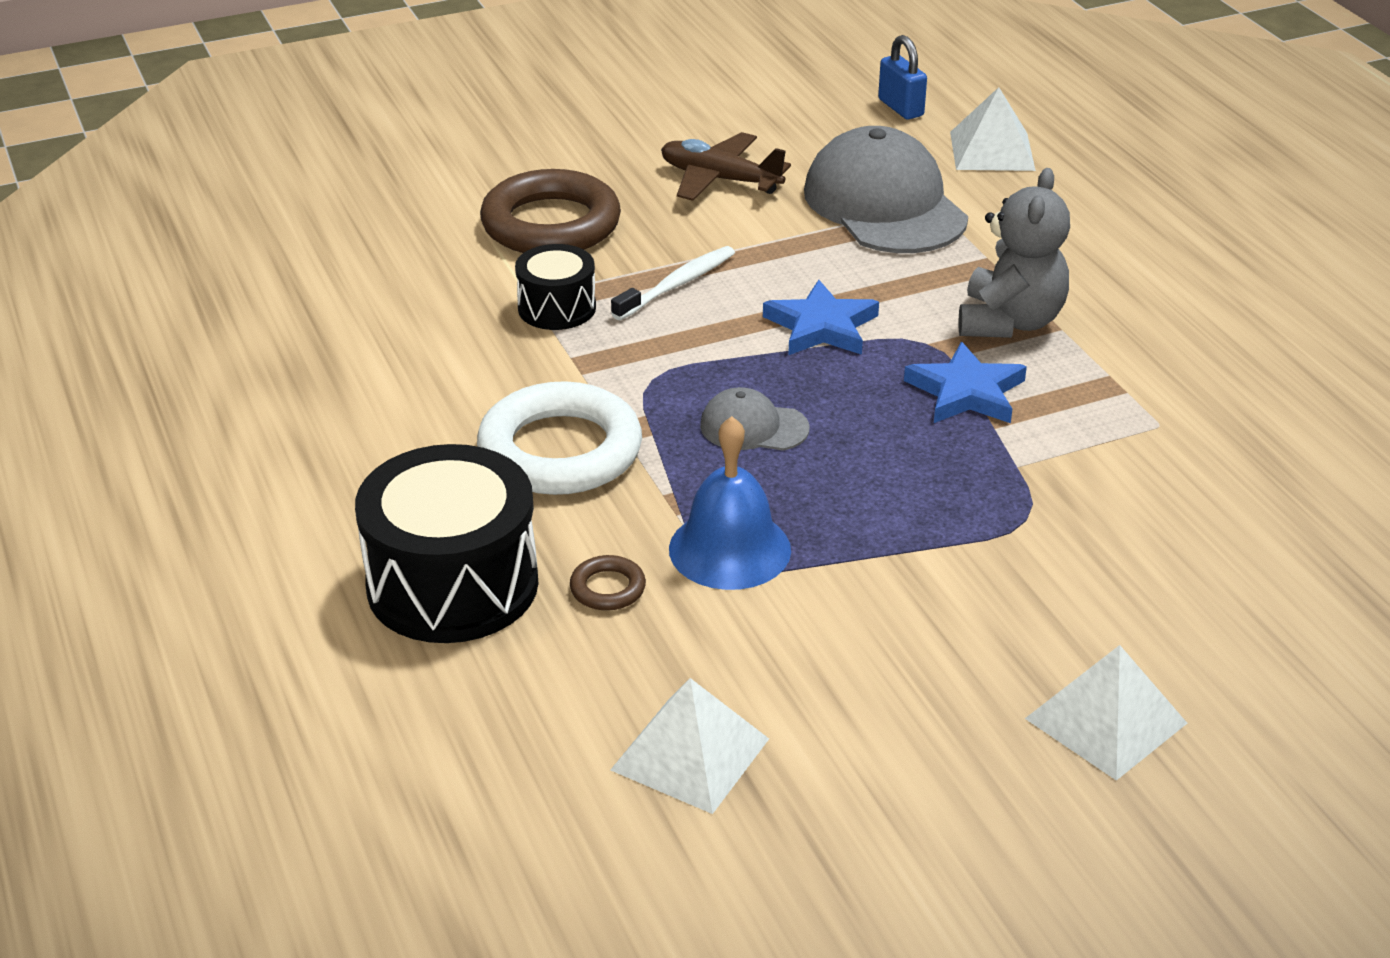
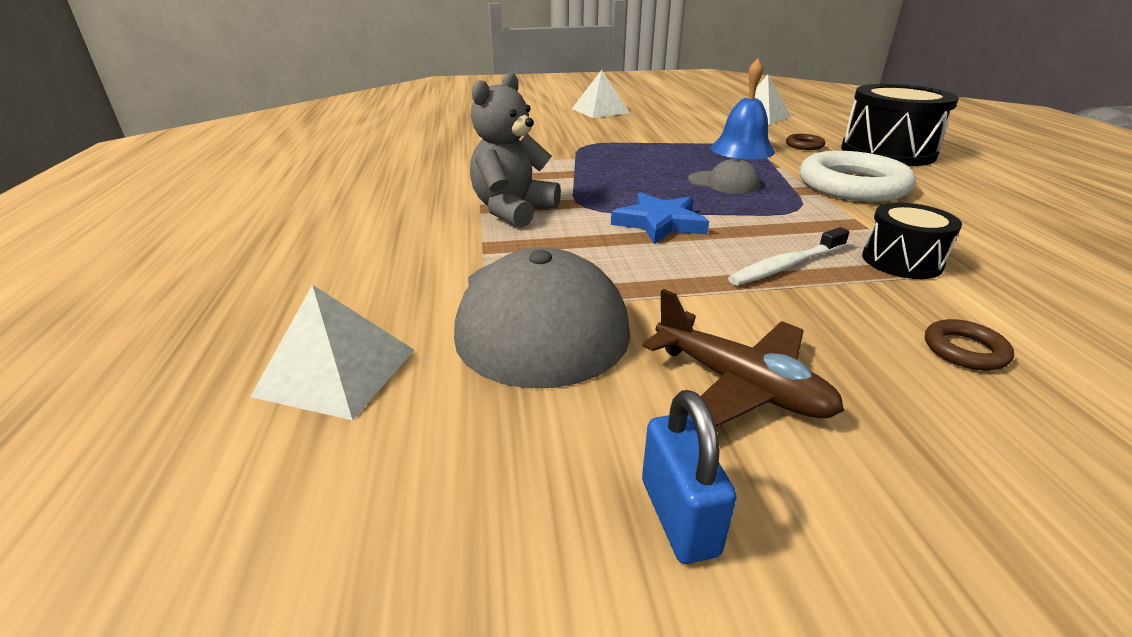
camera: 165 degrees left, 5 degrees down
(551, 224) = (964, 350): brown ring -> brown ring, size x0.42
(900, 108) = (373, 500): blue padlock -> blue padlock (679, 516)
(966, 392) = (577, 183): blue star -> none

